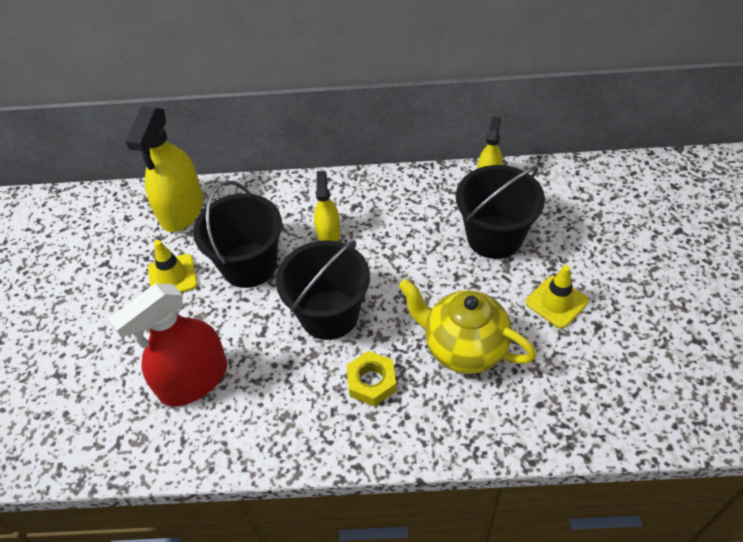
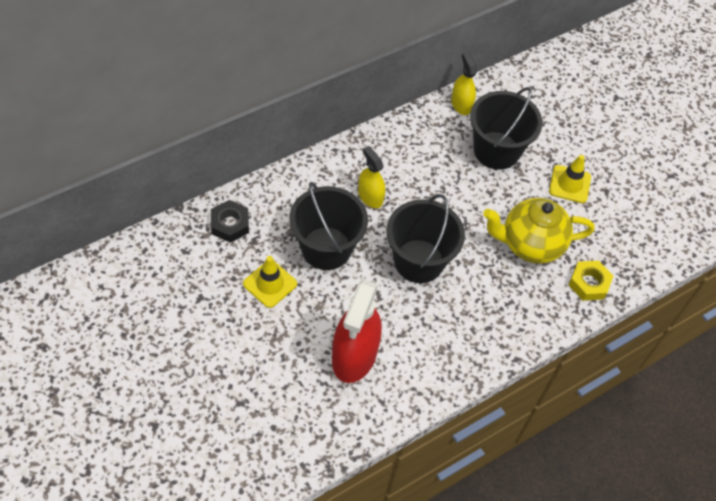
camera: 40 degrees left, 5 degrees up
(182, 210) = (230, 224): yellow spray bottle -> black nut
(371, 382) = (485, 297): yellow nut -> yellow nut (589, 283)

